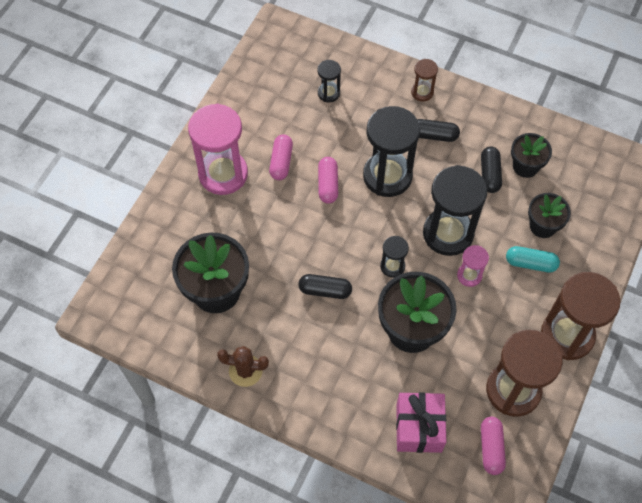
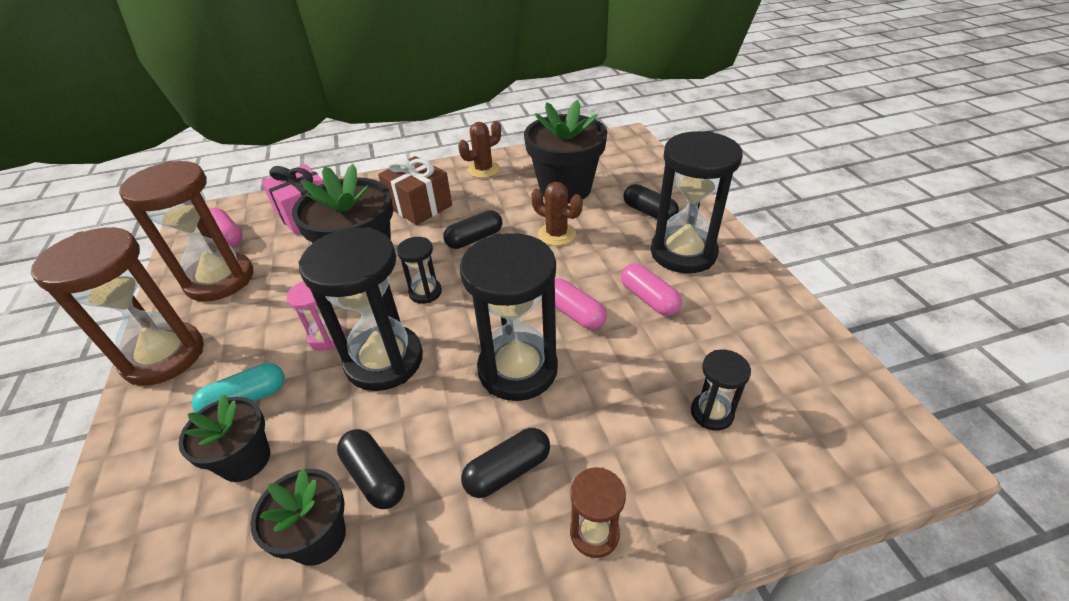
camera: 140 degrees right, 20 degrees down
(196, 220) = (649, 212): none -> black capsule
(223, 174) = (683, 253): pink hourglass -> black hourglass
(272, 250) = (556, 234): none -> brown cactus
(331, 363) = (419, 206): none -> brown gift

